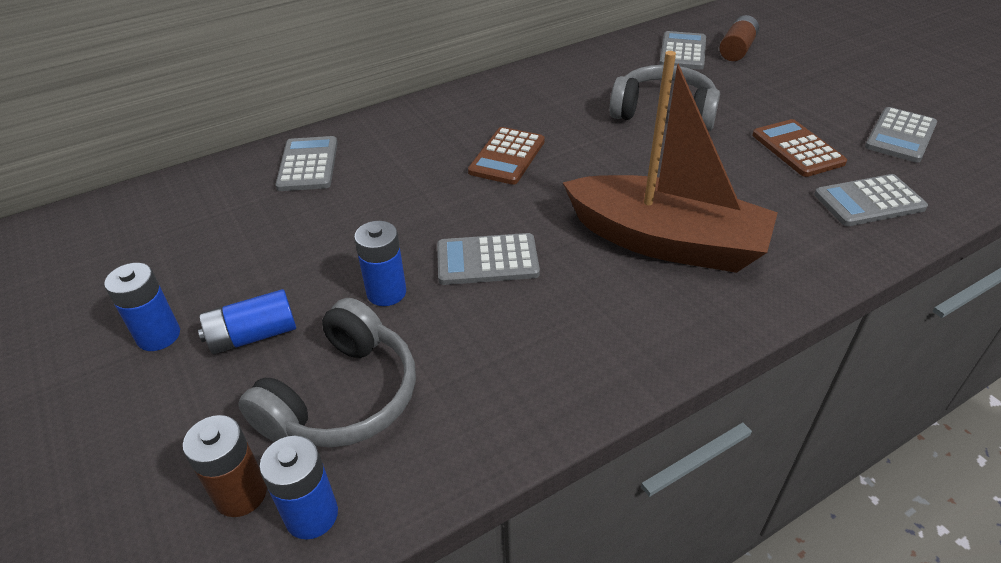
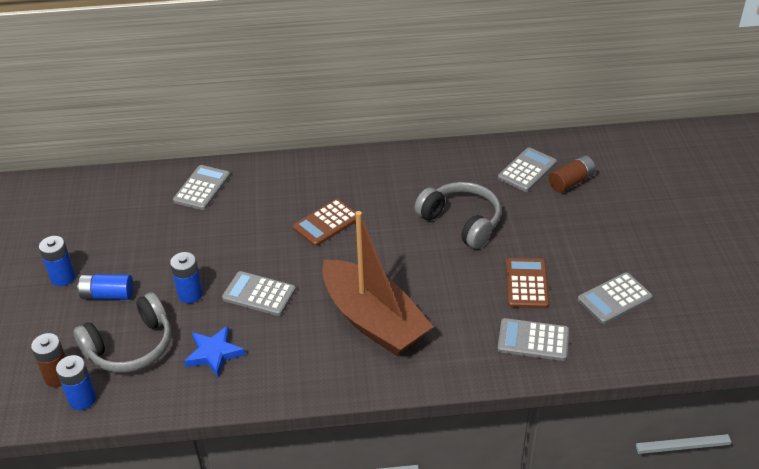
camera: 25 degrees right, 0 degrees up
(485, 359) = (214, 353): none -> blue star

